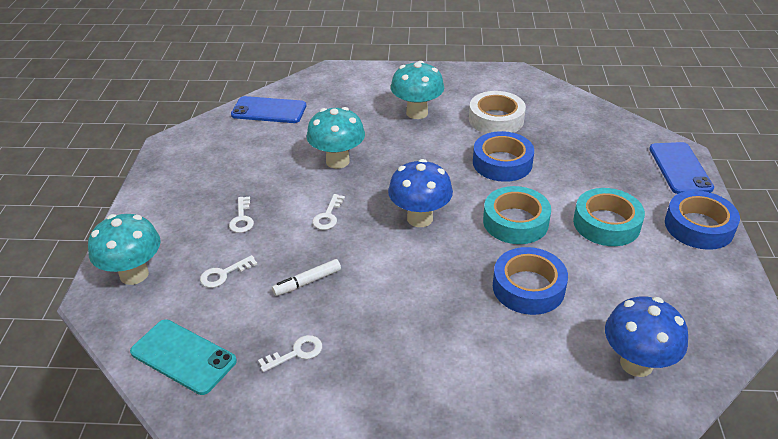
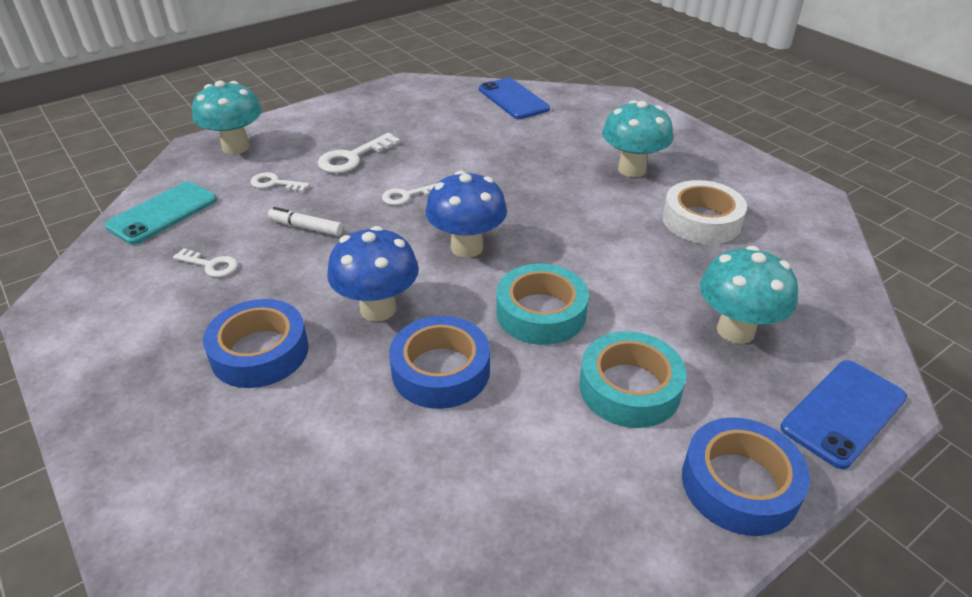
camera: 50 degrees right, 0 degrees up
(183, 356) = (163, 213): turquoise phone -> turquoise phone turned 45 degrees clockwise
(242, 218) = (353, 157): white key -> white key, size x1.58
(337, 161) = (491, 164): turquoise mushroom -> turquoise mushroom (735, 330)
(502, 163) = (630, 259): blue tape -> blue tape (260, 352)
(636, 363) = (396, 524): blue mushroom -> blue mushroom (378, 309)

